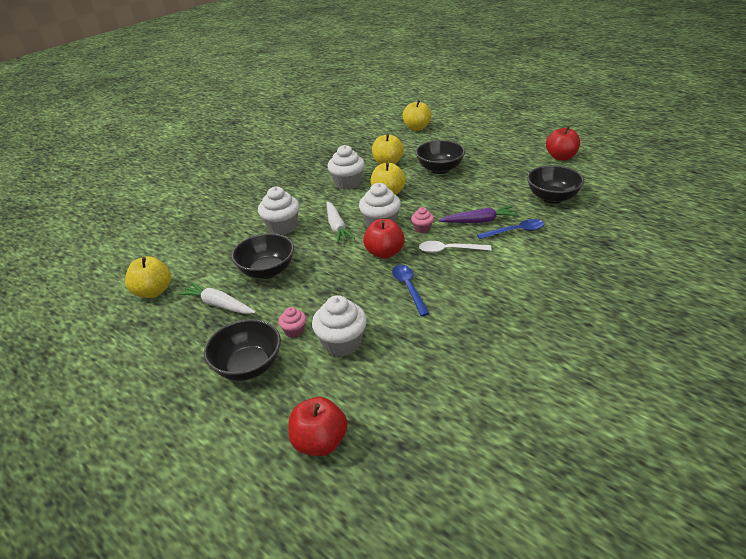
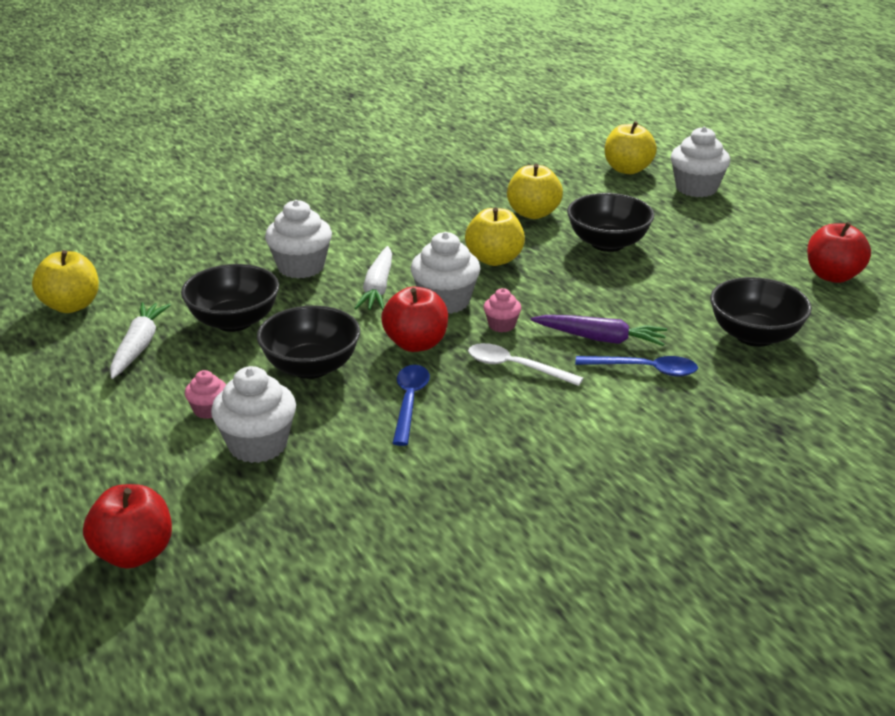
camera: 20 degrees right, 5 degrees down
(219, 304) = (139, 346): white carrot -> white carrot turned 45 degrees clockwise
(248, 366) = (117, 435): black bowl -> black bowl (311, 367)
(347, 183) = (446, 229): white cupcake -> white cupcake (696, 188)

